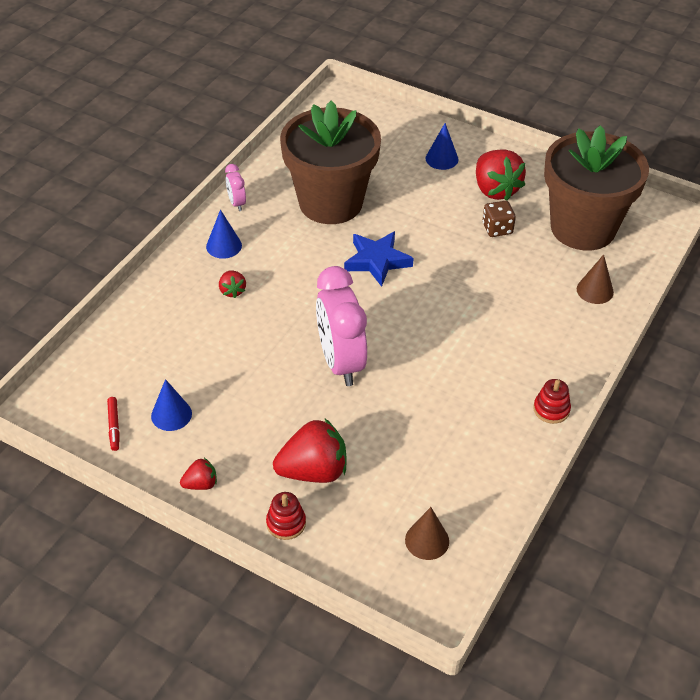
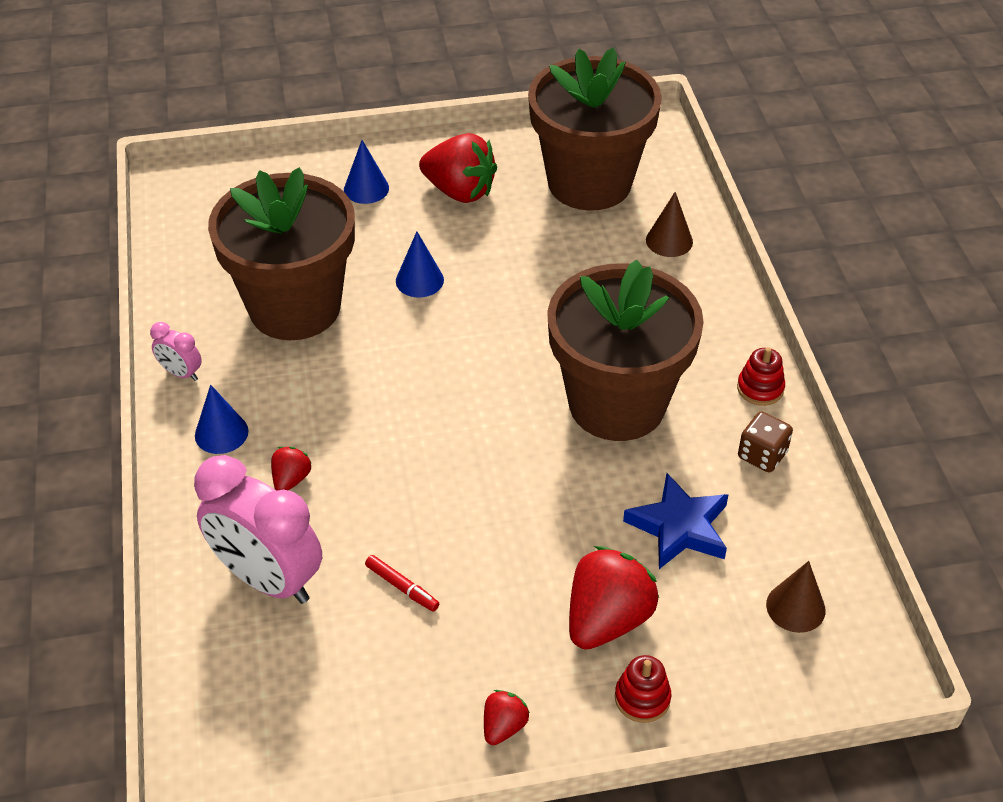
camera: 40 degrees left, 0 degrees up
(114, 426) = (326, 737): red marker -> red marker (402, 587)
(171, 414) = (380, 672): blue cone -> blue cone (419, 280)
(232, 291) = (291, 479): red strawberry -> red strawberry turned 105 degrees counterclockwise
(340, 362) = (504, 480): pink clock -> pink clock (268, 579)
(377, 261) = (419, 343): blue star -> blue star (679, 527)
(452, 363) = (617, 404): none -> brown flower pot
(497, 229) = (507, 232): brown dice -> brown dice (762, 455)

